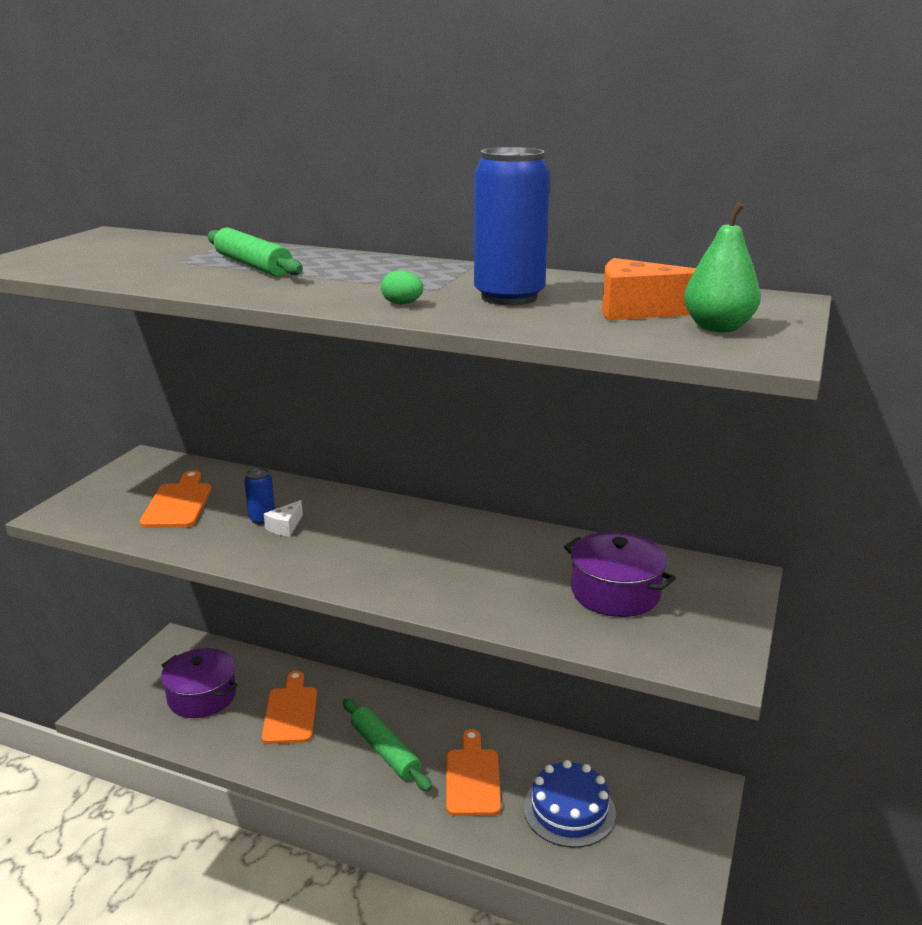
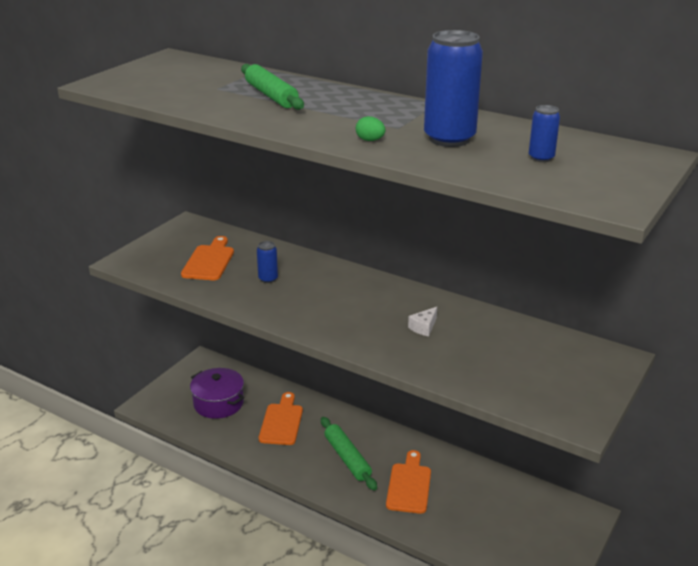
camera: 10 degrees right, 5 degrees up
(285, 527) = (284, 286): white cheese -> white cheese (423, 327)
(569, 810) = (477, 517): blue cake -> none
(615, 592) = (518, 360): purple pot -> none
(639, 310) = (541, 158): orange cheese -> blue can
(718, 328) = (592, 178): green pear -> none

